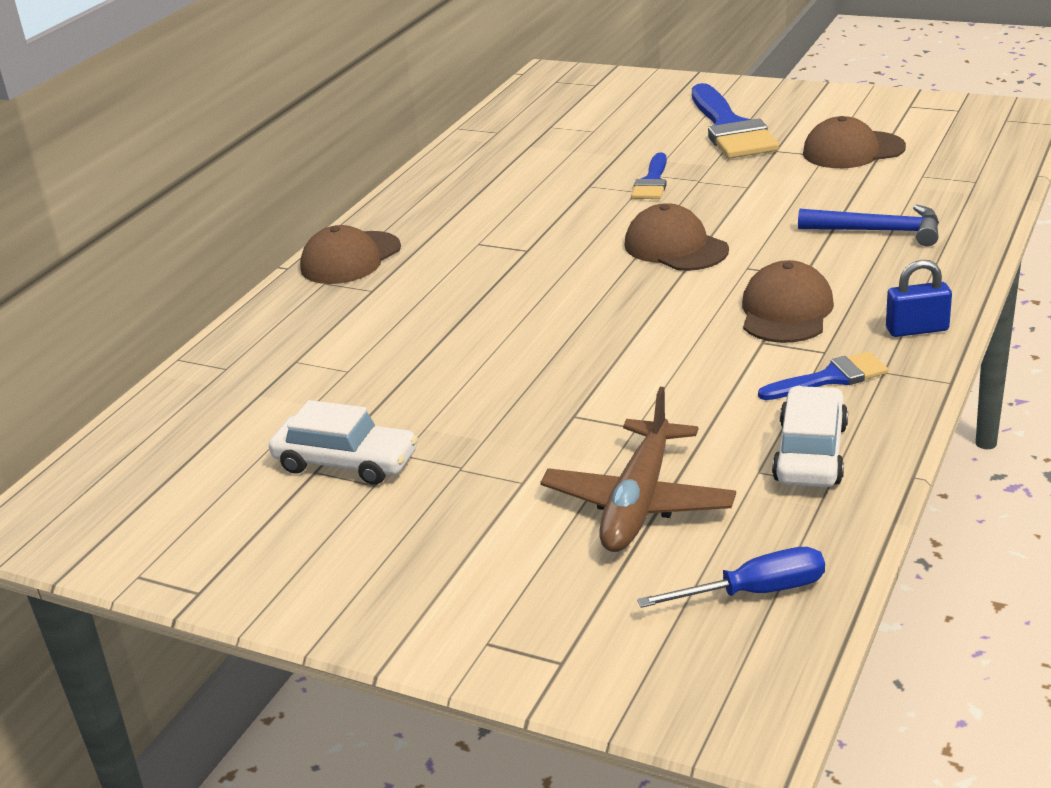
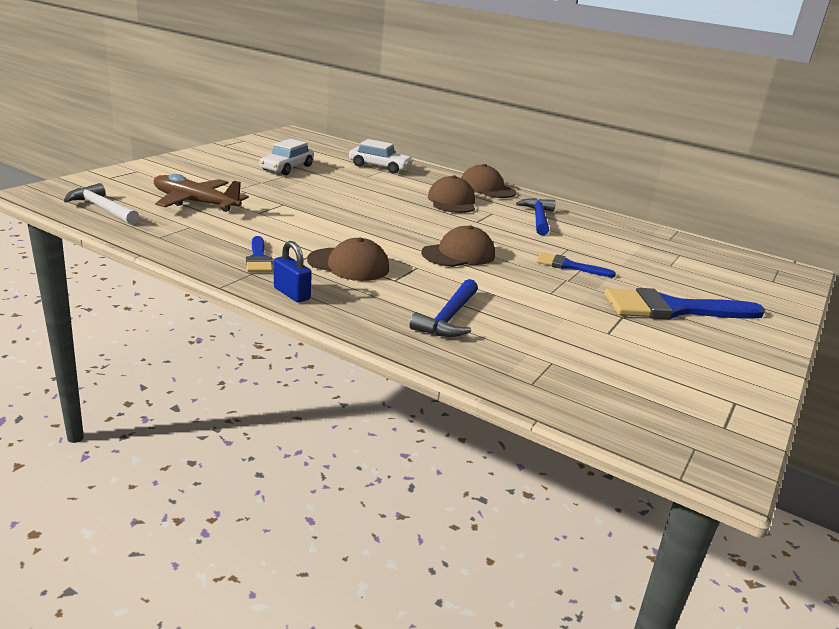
camera: 90 degrees right, 5 degrees down
(478, 210) = (538, 218): none -> blue hammer
(754, 592) = (102, 208): blue screwdriver -> white hammer
(810, 453) = (191, 239): white car -> white car (379, 167)
(853, 150) = (615, 346): brown cap -> brown cap (452, 201)
(917, 329) = (292, 294): blue padlock -> blue padlock turned 45 degrees counterclockwise

